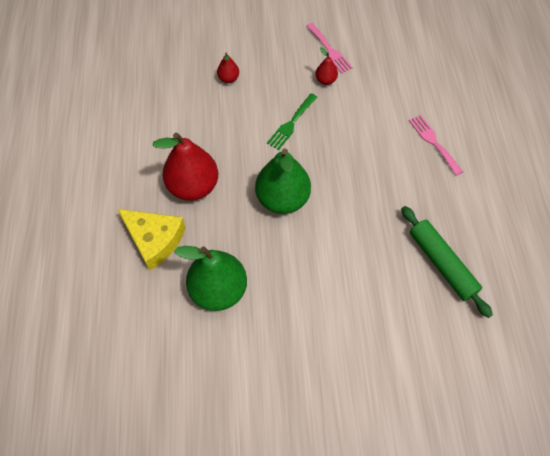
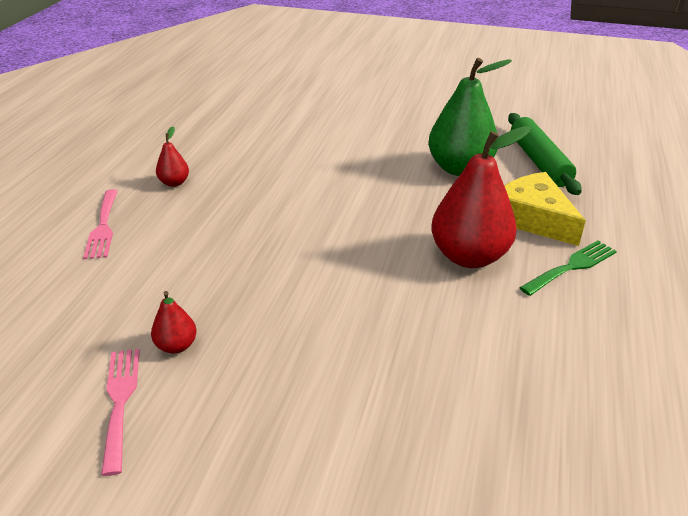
camera: 160 degrees left, 25 degrees down
(228, 78) = (356, 400): red pear -> red pear (174, 183)
(282, 199) = (349, 218): green pear -> none
(291, 124) = (283, 296): green fork -> green fork (572, 266)
(441, 264) = (212, 141): green rolling pin -> green rolling pin (539, 161)

